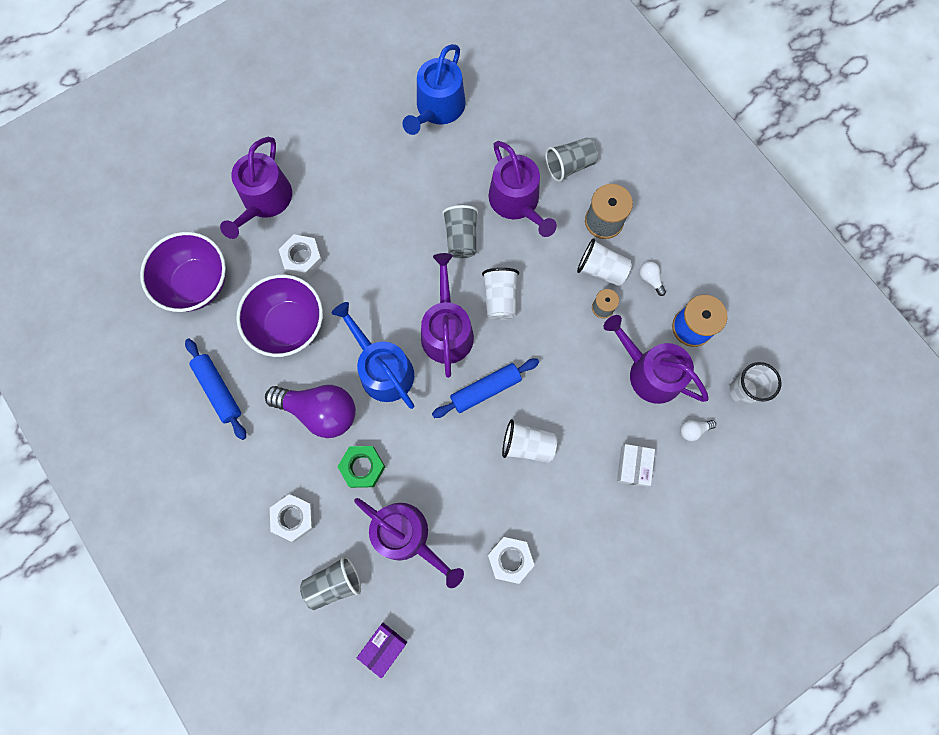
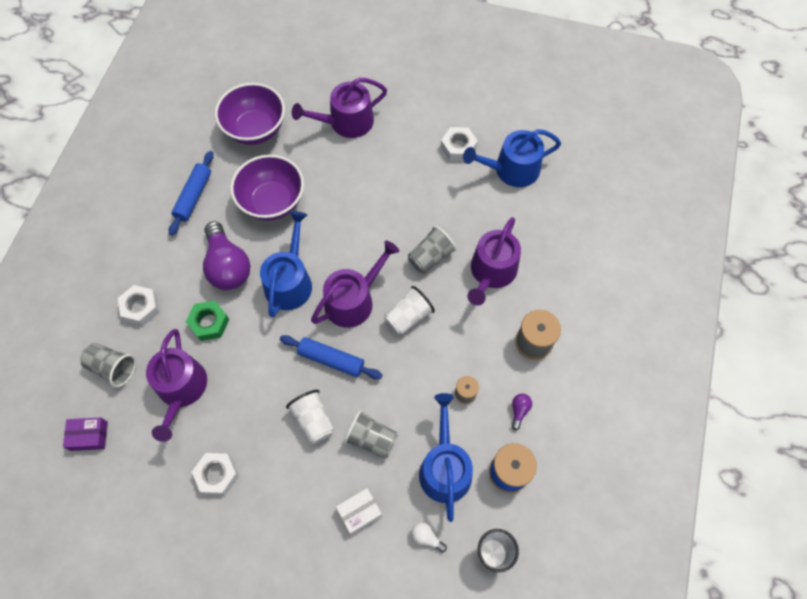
camera: 50 degrees right, 10 degrees down
(302, 258) = (326, 174): white nut -> white nut (458, 147)
(569, 165) = (553, 285): grey cup -> grey cup (371, 439)
(601, 269) = (494, 369): white cup -> none
(649, 372) = (444, 467): purple watering can -> blue watering can
(650, 279) = (519, 411): white light bulb -> purple light bulb

